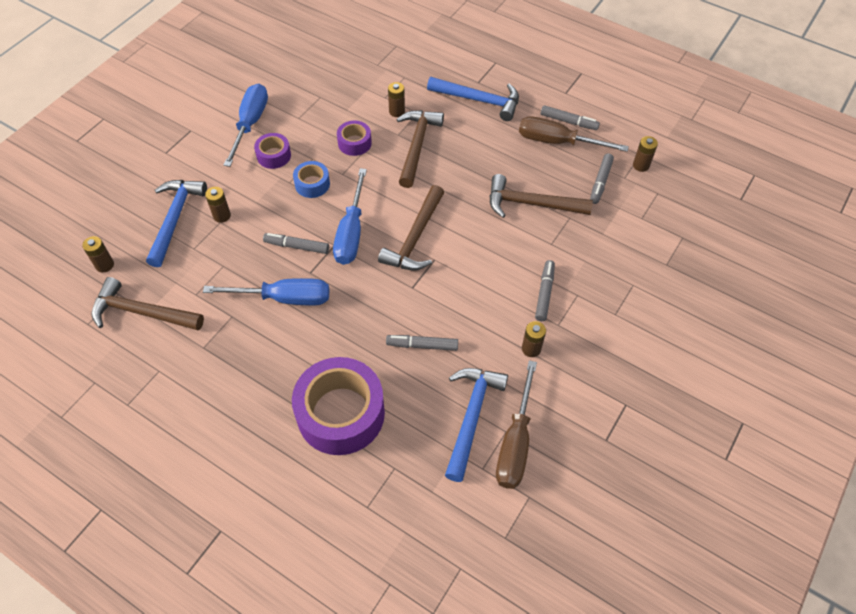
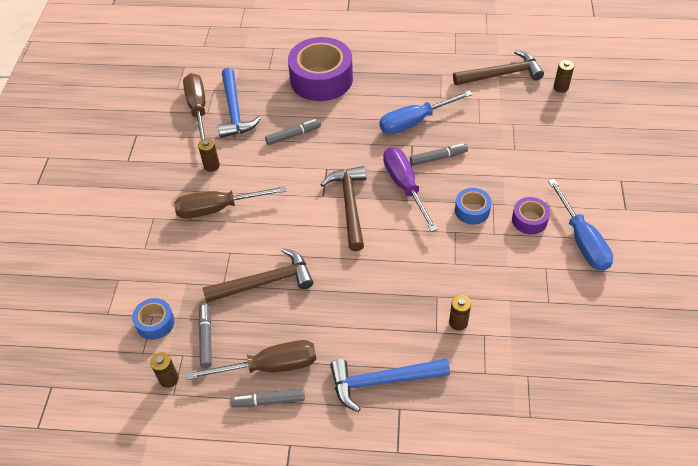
camera: 155 degrees right, 5 degrees down
(175, 219) = (550, 136): blue hammer -> none
(222, 216) = (518, 153): brown battery -> none
(351, 232) = (405, 186): blue screwdriver -> purple screwdriver
(354, 143) = (470, 267): purple tape -> none
(416, 146) = (409, 292): brown hammer -> none
(544, 293) = (218, 208): grey marker -> brown screwdriver
(640, 211) = (155, 323): none -> blue tape

